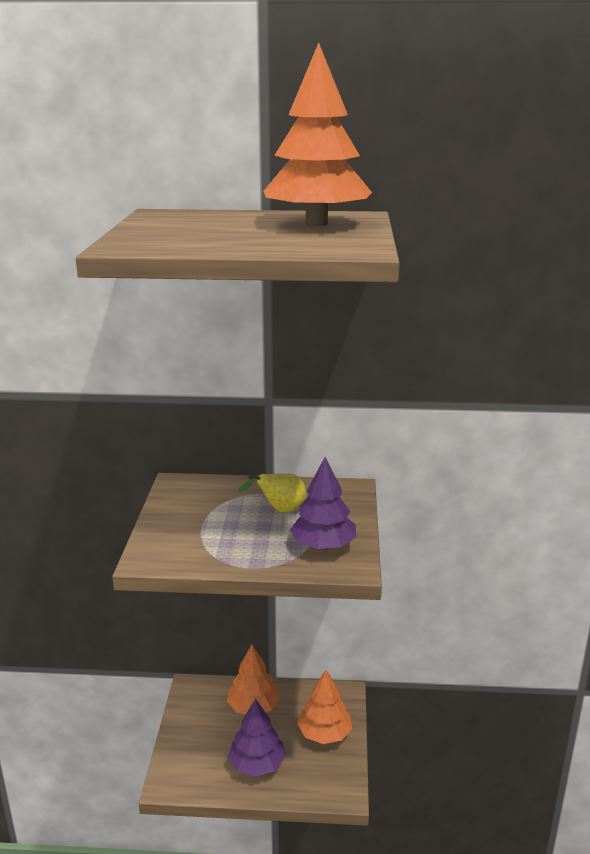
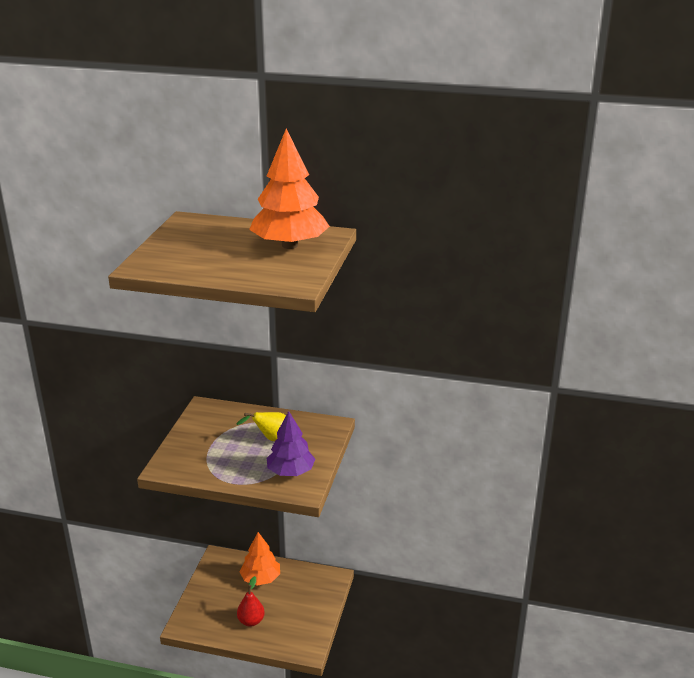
camera: 10 degrees right, 5 degrees up
(257, 764) = (251, 621): purple tree -> red pear
(324, 734) = (308, 605): orange tree -> none

